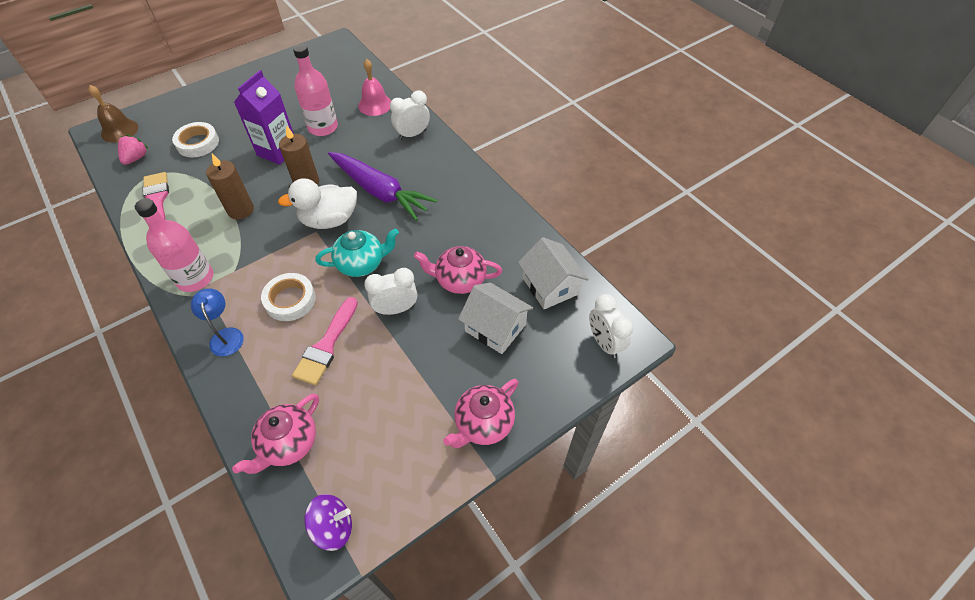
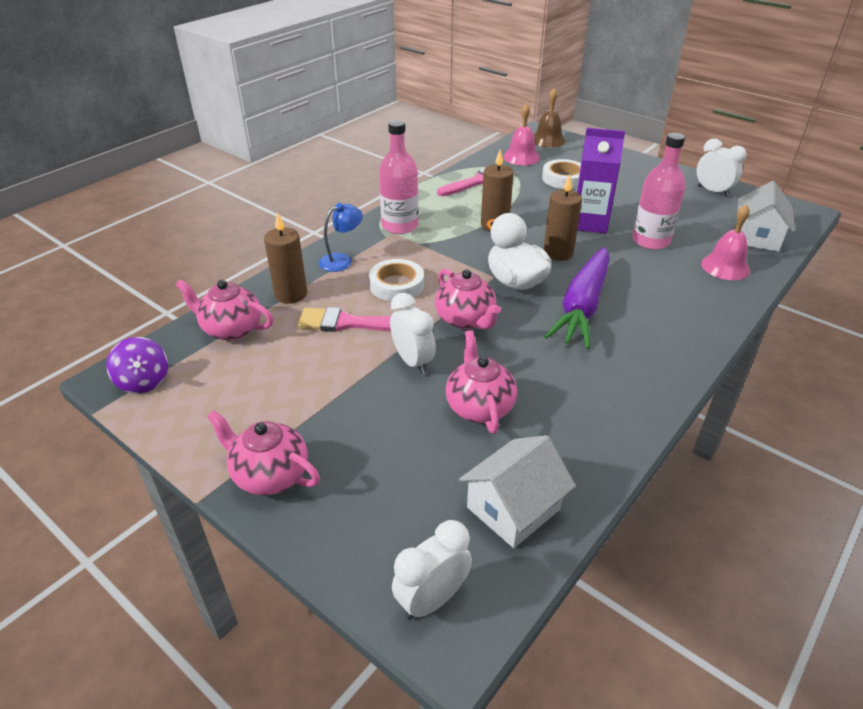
camera: 75 degrees right, 15 degrees down
(136, 158) = (521, 157): pink strawberry -> pink bell
(259, 386) = (291, 294): none -> brown candle
(362, 263) = (466, 320): turquoise teapot -> pink teapot
(412, 134) = (701, 309): white clock -> white clock (712, 191)
(495, 328) = (416, 458): white house -> white house (757, 237)

